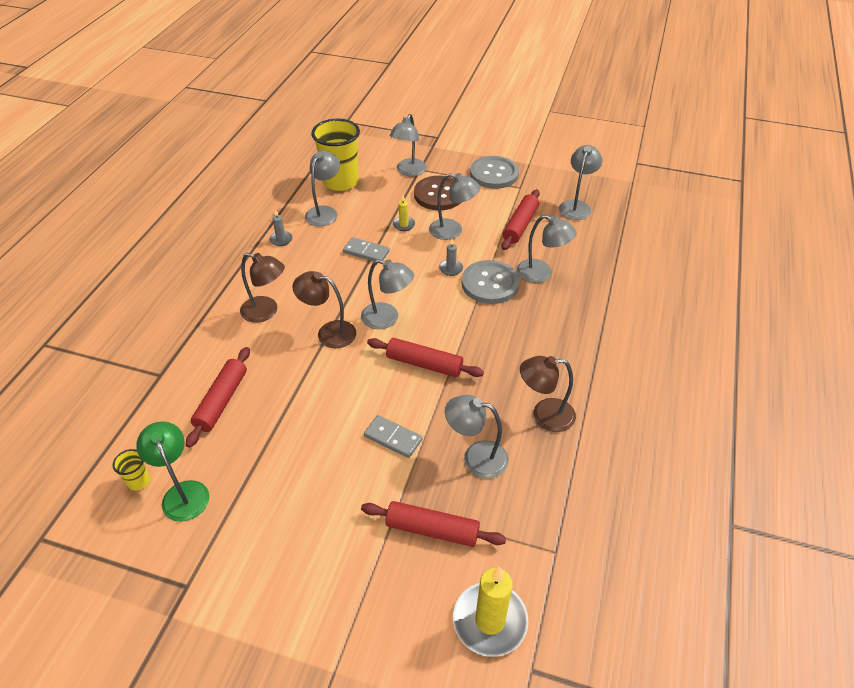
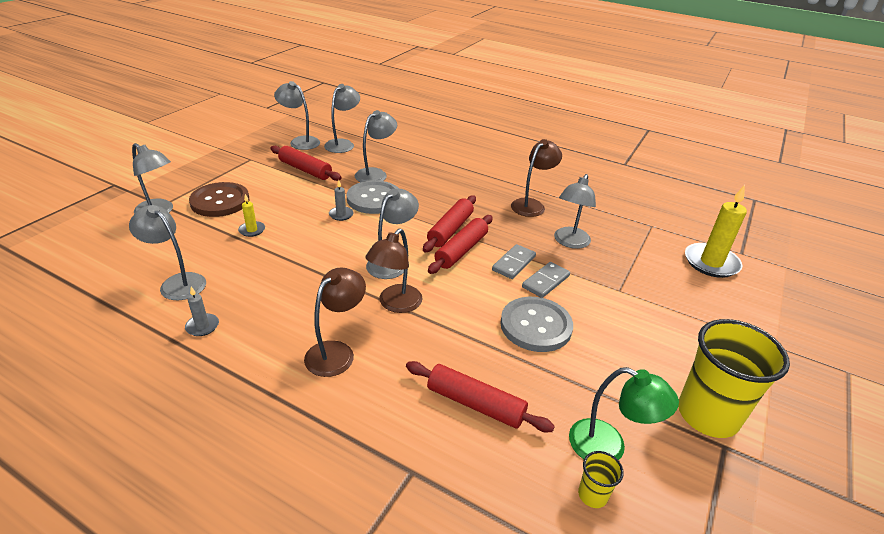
camera: 80 degrees left, 10 degrees down
(183, 492) = (608, 447): green lamp -> green lamp turned 135 degrees counterclockwise
(340, 182) = (126, 262): yellow cup -> yellow cup (707, 415)
(366, 252) = (279, 261): grey domino -> grey domino (513, 263)
(432, 530) = (639, 275): red rolling pin -> red rolling pin (450, 230)
(452, 231) = (286, 204): grey lamp -> grey lamp (343, 144)
(494, 174) = (216, 167): grey button -> grey button (535, 326)
(544, 415) = (532, 205): brown lamp -> brown lamp turned 150 degrees counterclockwise

